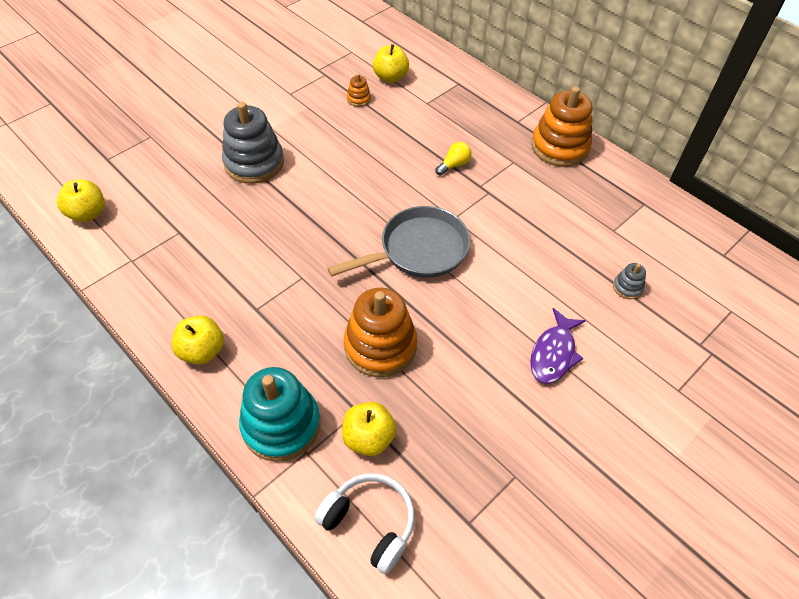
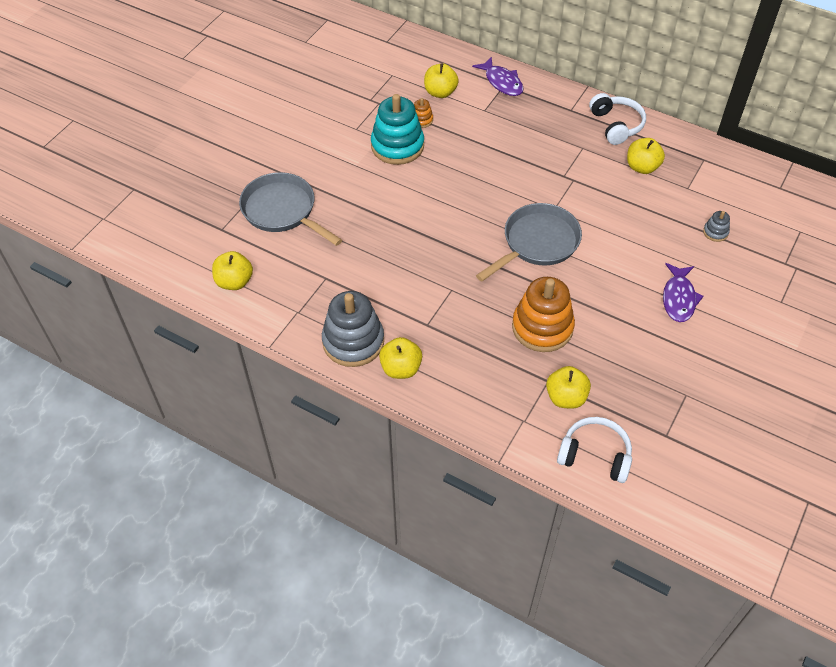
camera: 15 degrees left, 0 degrees up
(175, 155) = (282, 211): none -> grey pan
(254, 163) = (358, 201): grey stacking toy -> grey stacking toy (353, 341)
(281, 425) = (494, 406): turquoise stacking toy -> turquoise stacking toy (397, 146)
(454, 165) = (533, 162): yellow light bulb -> none
(457, 80) = (502, 82): none -> purple fish
(560, 147) = (616, 125): orange stacking toy -> white headphones
(570, 196) = (642, 167): none -> yellow apple

